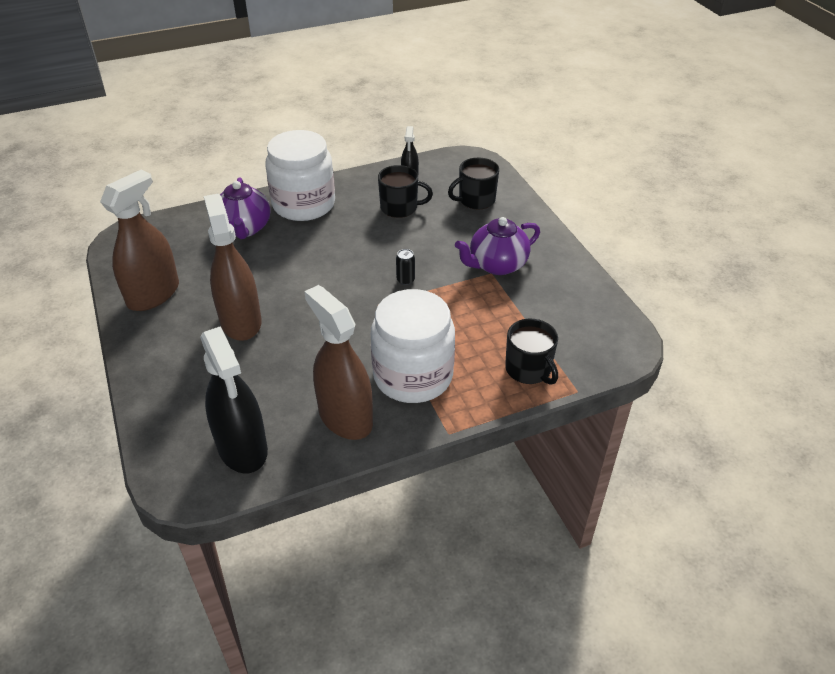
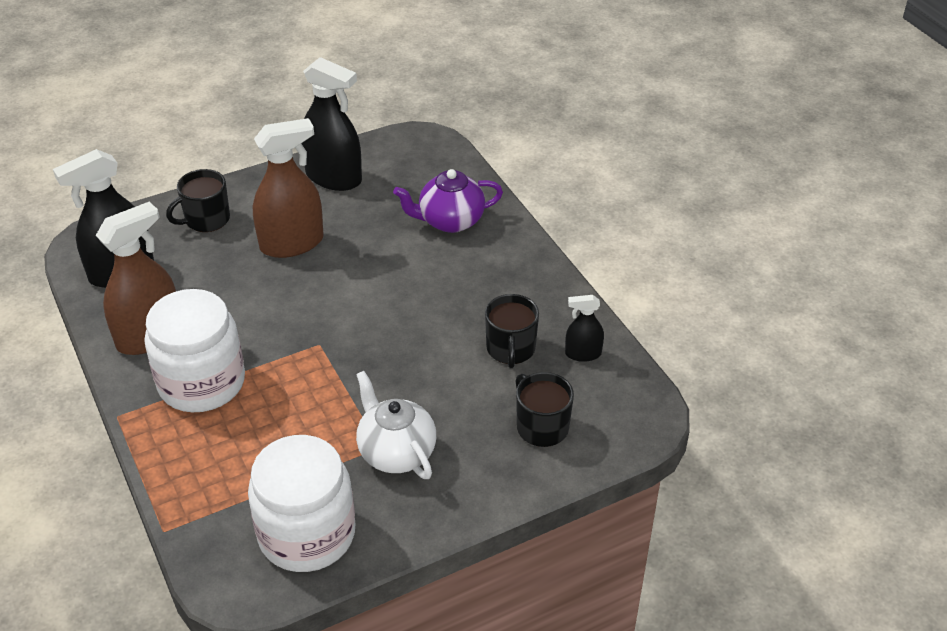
camera: 85 degrees right, 0 degrees up
(153, 294) = (334, 177): brown spray bottle -> black spray bottle
(304, 204) = (504, 261): white jar -> white jar (307, 534)
(405, 280) = (362, 365): black can -> none
(497, 265) = (396, 452): purple teapot -> white teapot
(529, 369) = (202, 484): black mug -> black mug (206, 219)

